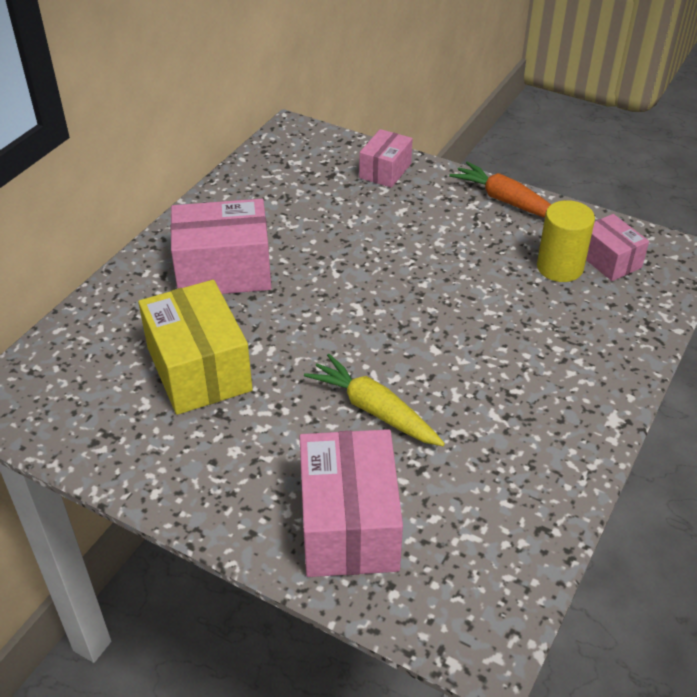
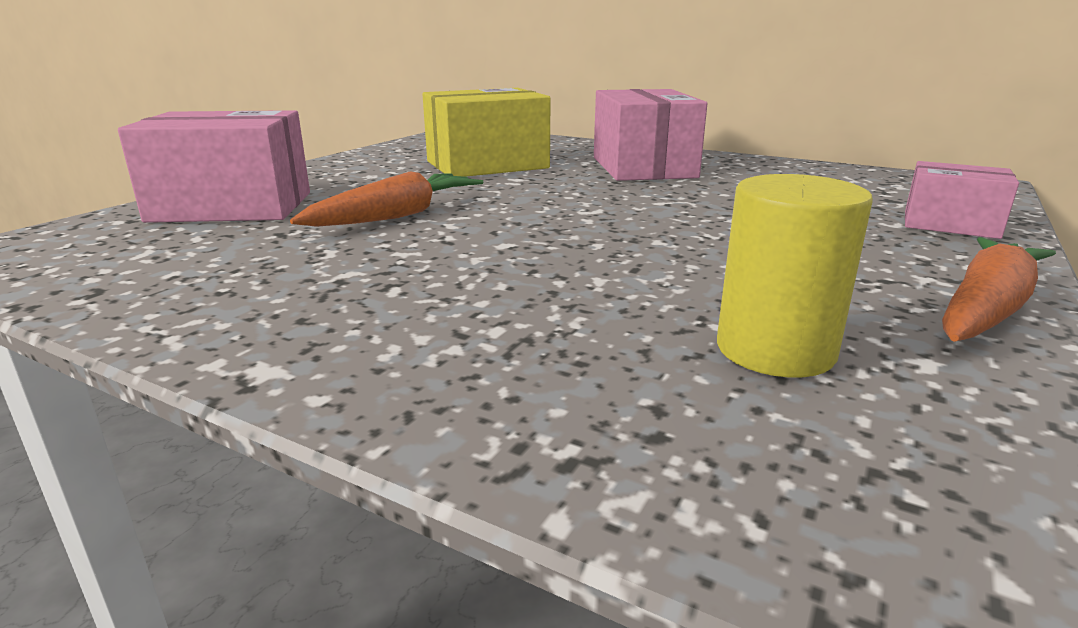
camera: 90 degrees right, 20 degrees down
(374, 410) = (397, 216): yellow carrot -> orange carrot
(609, 260) = (858, 423): pink box -> none

